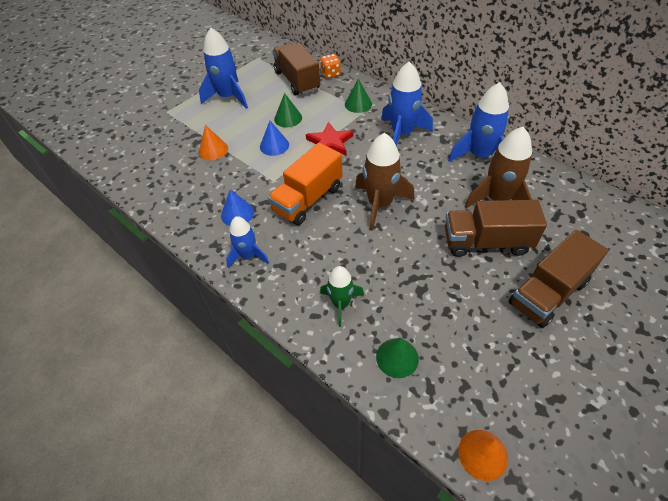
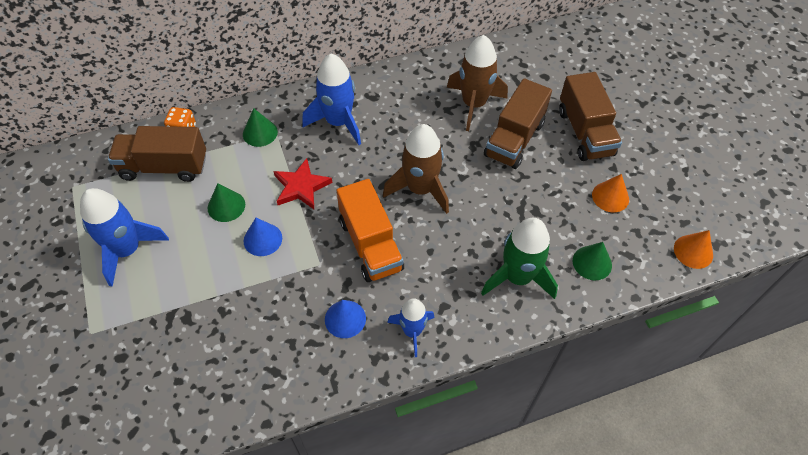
camera: 65 degrees left, 5 degrees up
(213, 150) = (218, 304): orange cone -> orange cone (610, 197)
(341, 304) = (517, 277): green rocket -> green rocket, size x1.61
(479, 156) = (414, 85): blue rocket -> none

